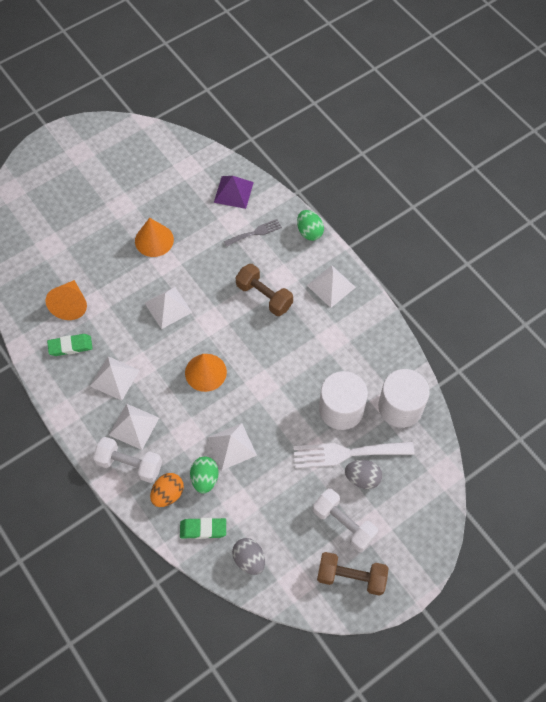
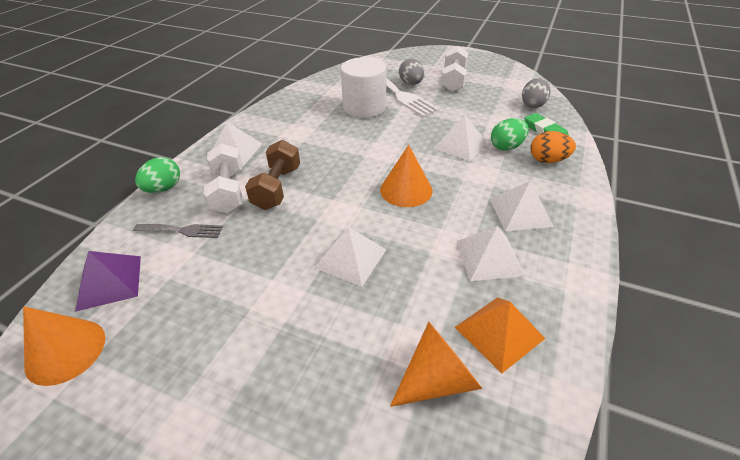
camera: 120 degrees left, 20 degrees down
(70, 346) = (499, 332): green eraser -> orange pyramid
(129, 464) = (558, 196): white dumbbell -> white dumbbell (228, 191)
(154, 240) = (244, 333): orange cone -> orange cone (65, 351)
(255, 233) = (182, 230): grey fork -> grey fork turned 150 degrees clockwise
(351, 577) = (483, 68): brown dumbbell -> none
(400, 407) = (336, 86): white cylinder -> none

